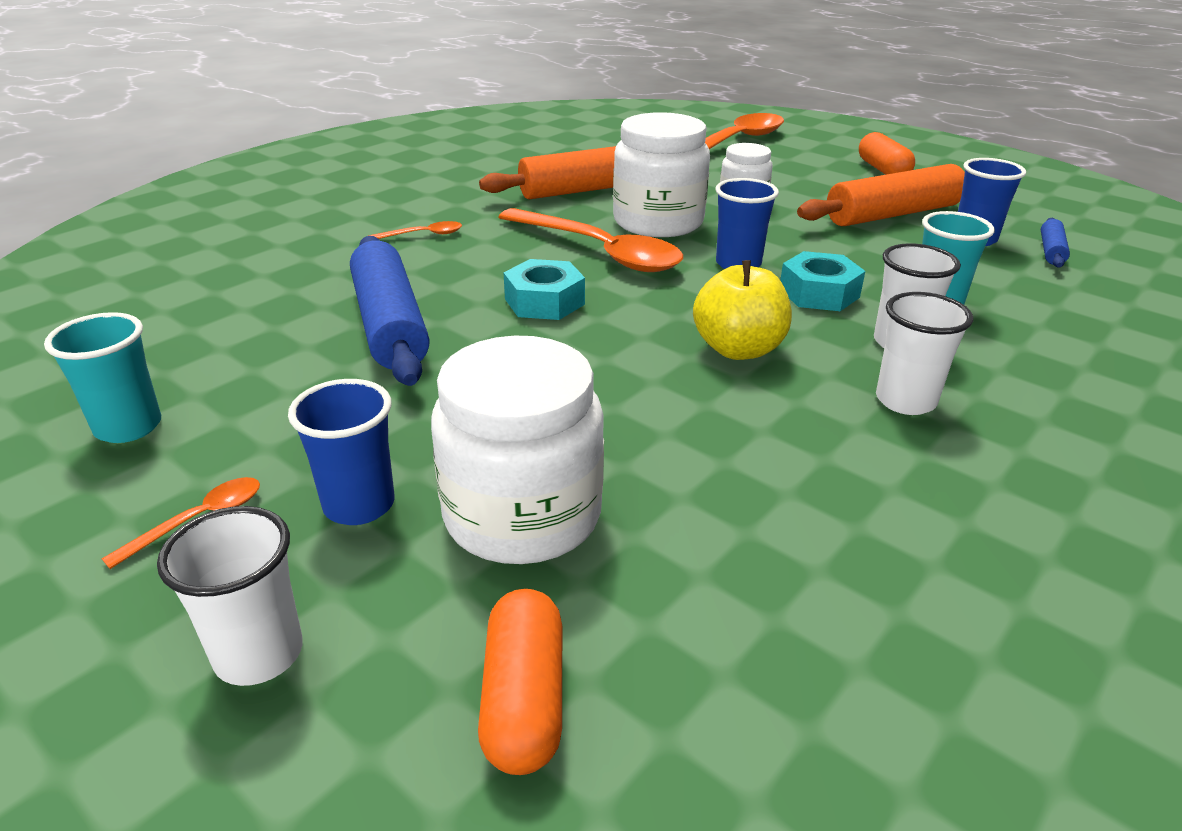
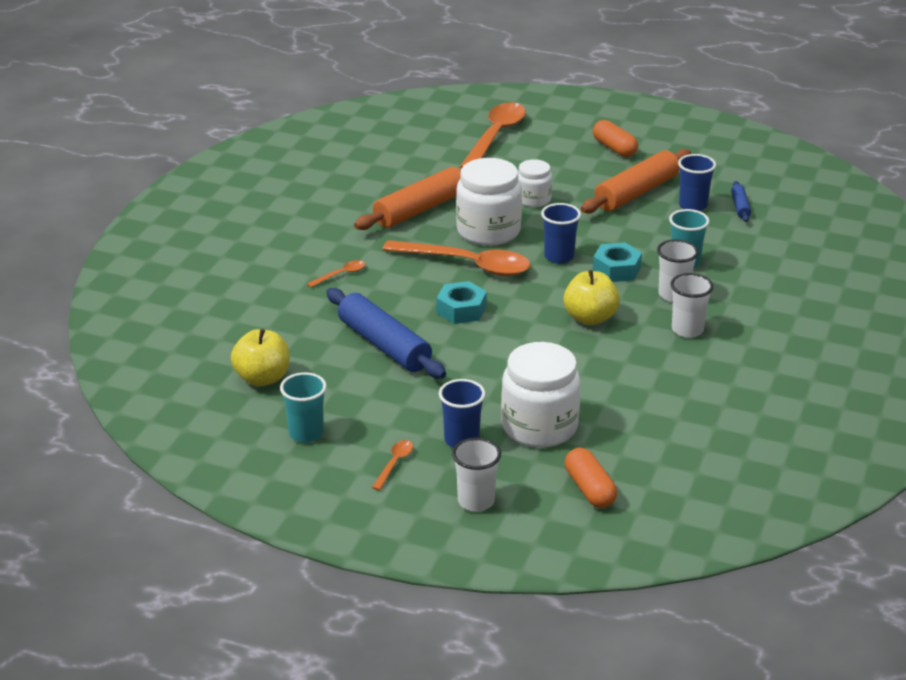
camera: 20 degrees left, 0 degrees up
(175, 333) = (262, 378): none -> yellow apple

